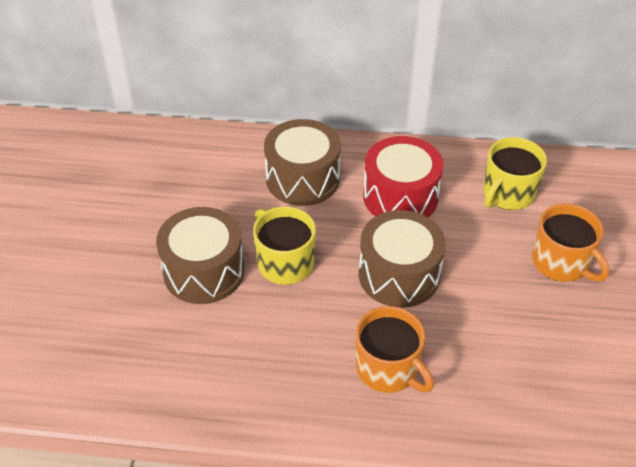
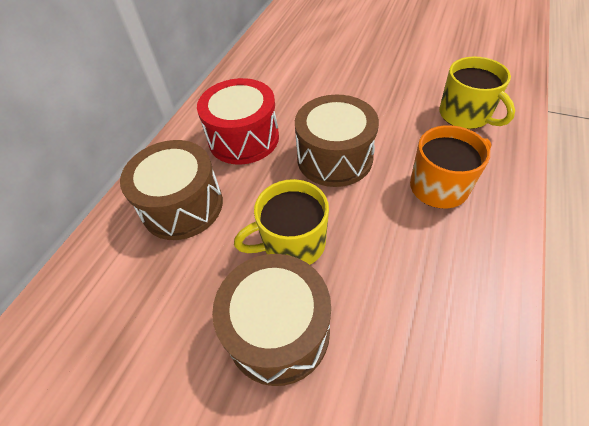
camera: 70 degrees left, 5 degrees up
(508, 194) = (271, 78): yellow mug -> yellow mug (465, 115)
(561, 263) = (349, 68): orange mug -> none

